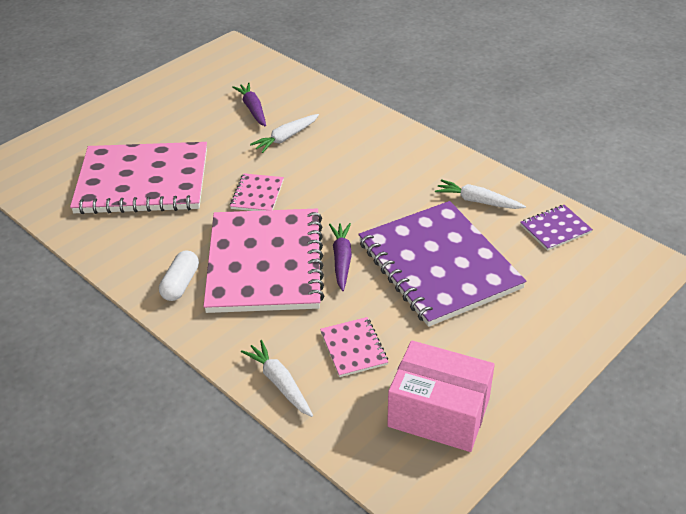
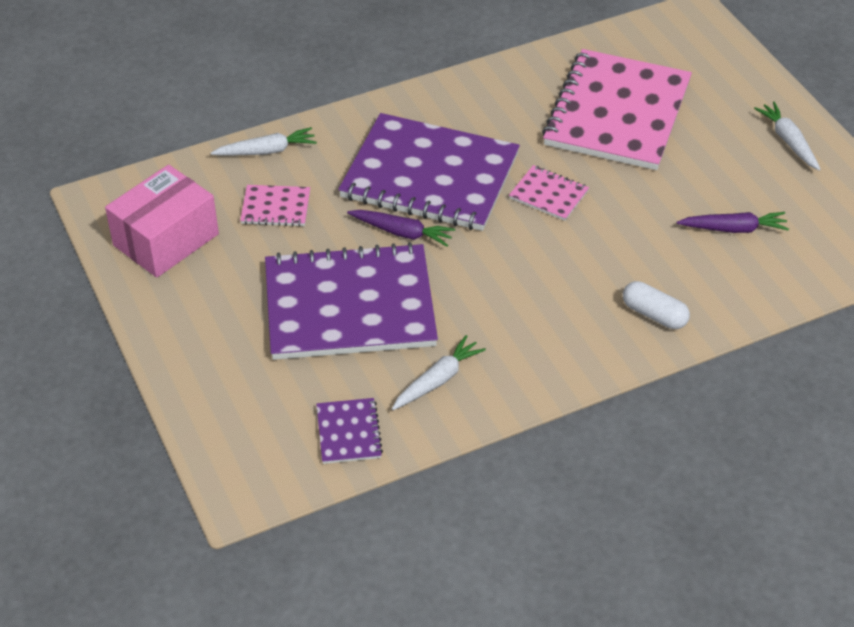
camera: 110 degrees right, 5 degrees up
(181, 284) = (432, 114): white capsule -> white capsule (654, 314)
(265, 263) = (430, 176): pink notebook -> purple notebook
(286, 138) = (653, 244): white carrot -> white carrot (788, 141)

